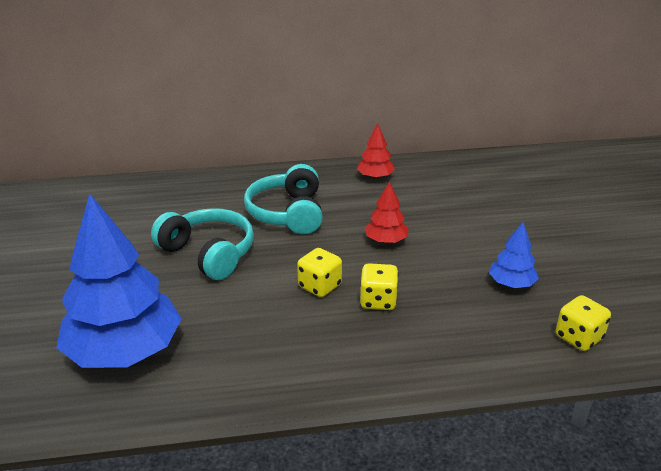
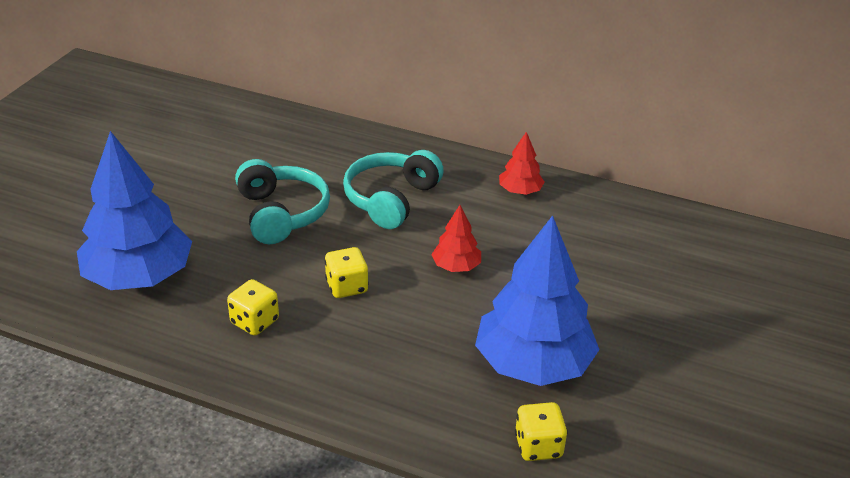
camera: 30 degrees right, 5 degrees up
(378, 301) = (384, 324): yellow dice -> yellow dice (254, 322)
(511, 284) = (533, 364): blue tree -> blue tree, size x2.17

